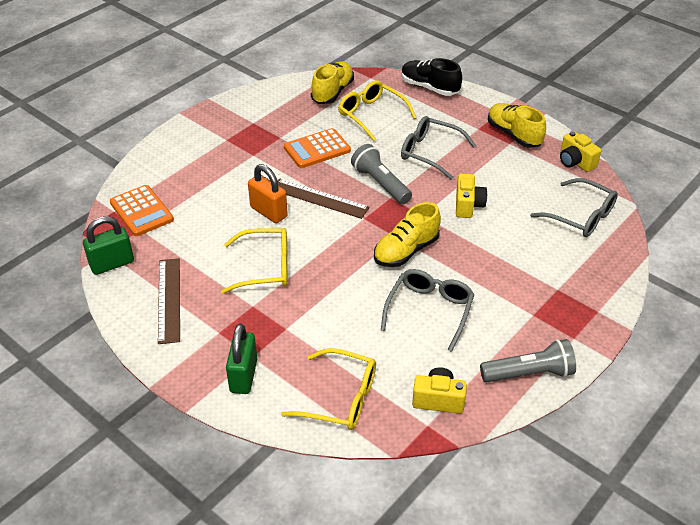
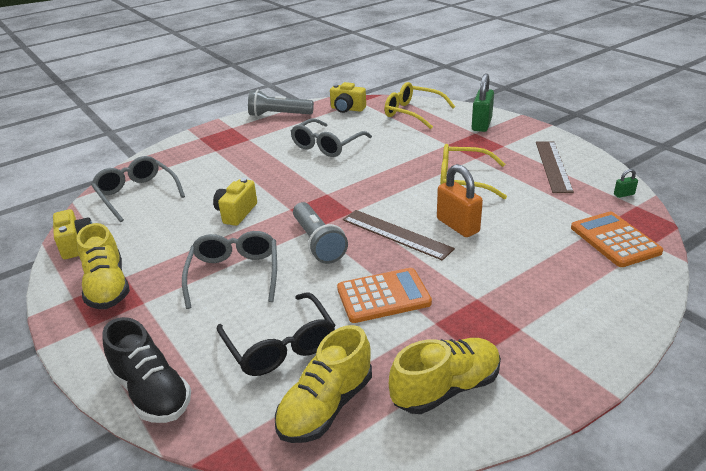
camera: 165 degrees left, 10 degrees down
(112, 264) = (624, 194): green padlock -> green padlock, size x0.45
(371, 115) = (280, 345): yellow glasses -> black glasses
(406, 251) = (324, 182): yellow shoe -> yellow shoe (446, 388)
(430, 152) = (234, 274): grey glasses -> grey glasses turned 135 degrees counterclockwise

